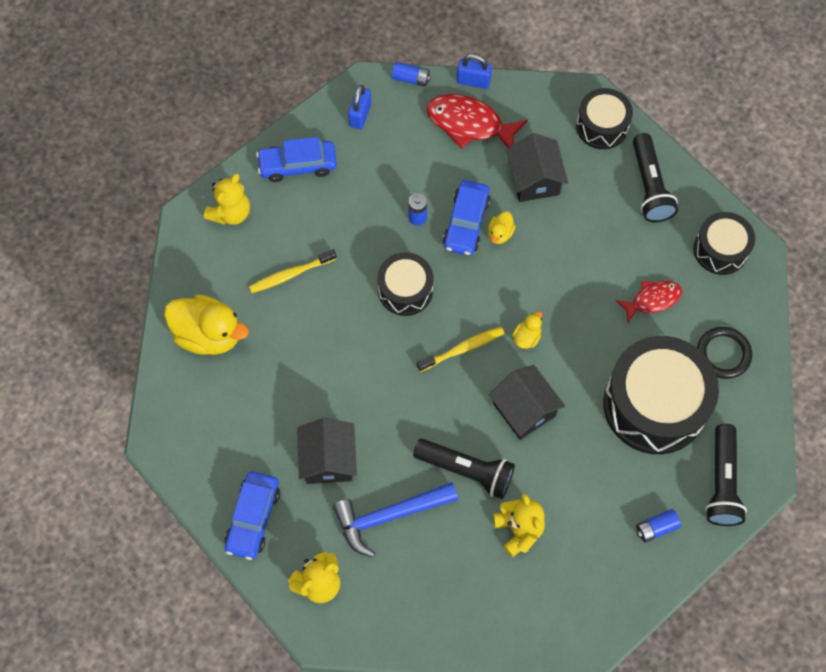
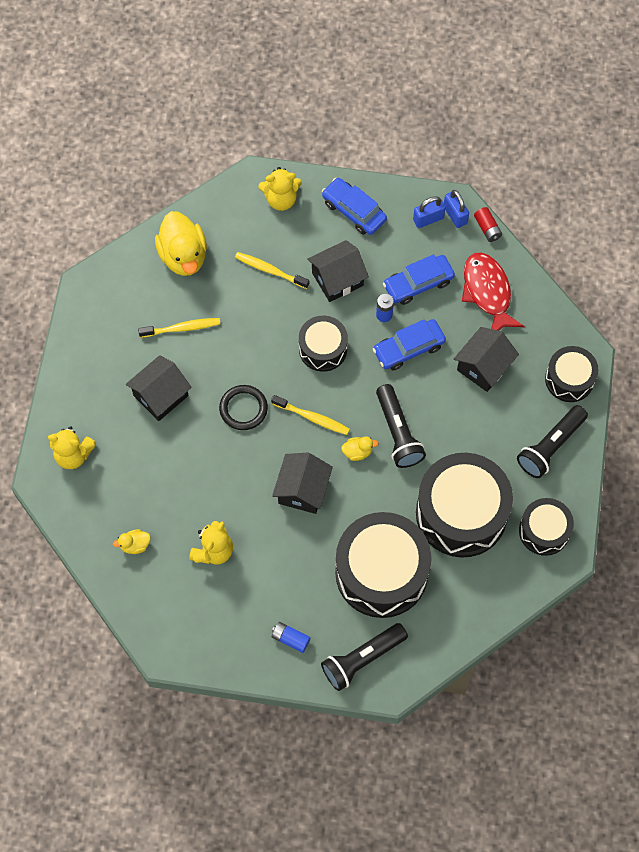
camera: 50 degrees right, 0 degrees up
(253, 518) = (83, 382): blue car -> blue car (418, 284)
(278, 391) = (181, 328): none -> yellow toothbrush
(350, 227) = (337, 279): none -> black house
(389, 516) = (153, 462): blue hammer -> none
(411, 79) = (487, 228): blue battery -> red battery
(466, 470) = (227, 486): black flashlight -> black flashlight (398, 432)
(473, 81) = (524, 269): blue padlock -> blue padlock (455, 215)
(500, 234) = (420, 376): yellow duck -> yellow duck (135, 545)
(652, 300) = (461, 513): red fish -> black drum
(723, 354) = (462, 591): black ring -> black ring (243, 409)

